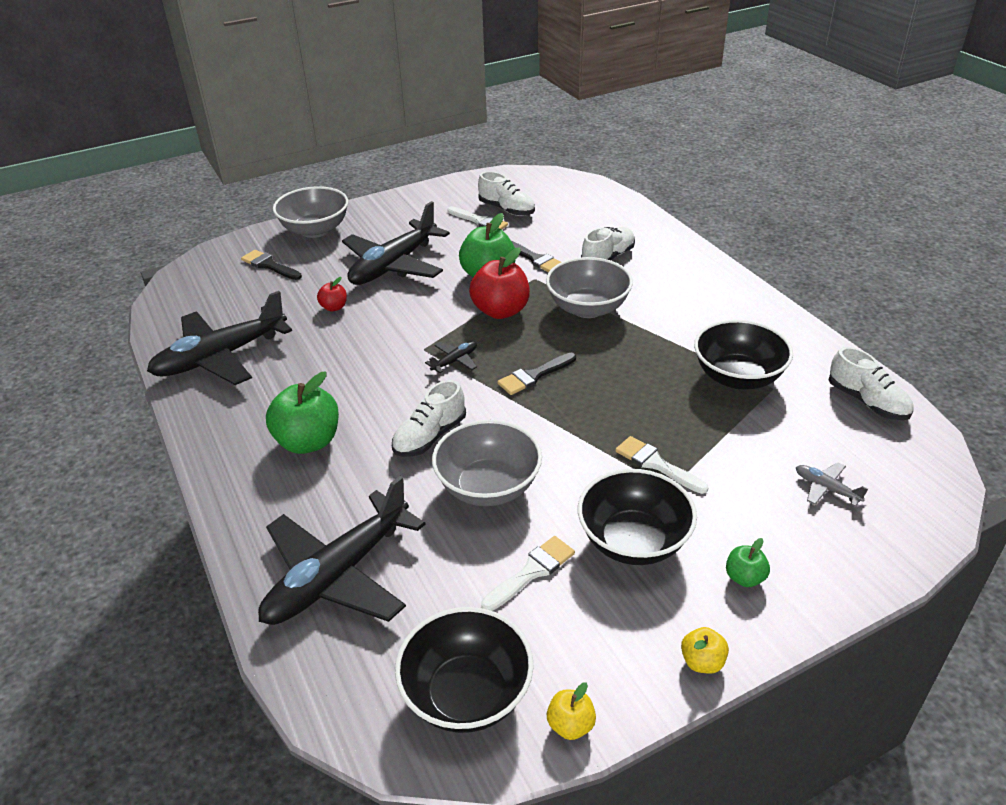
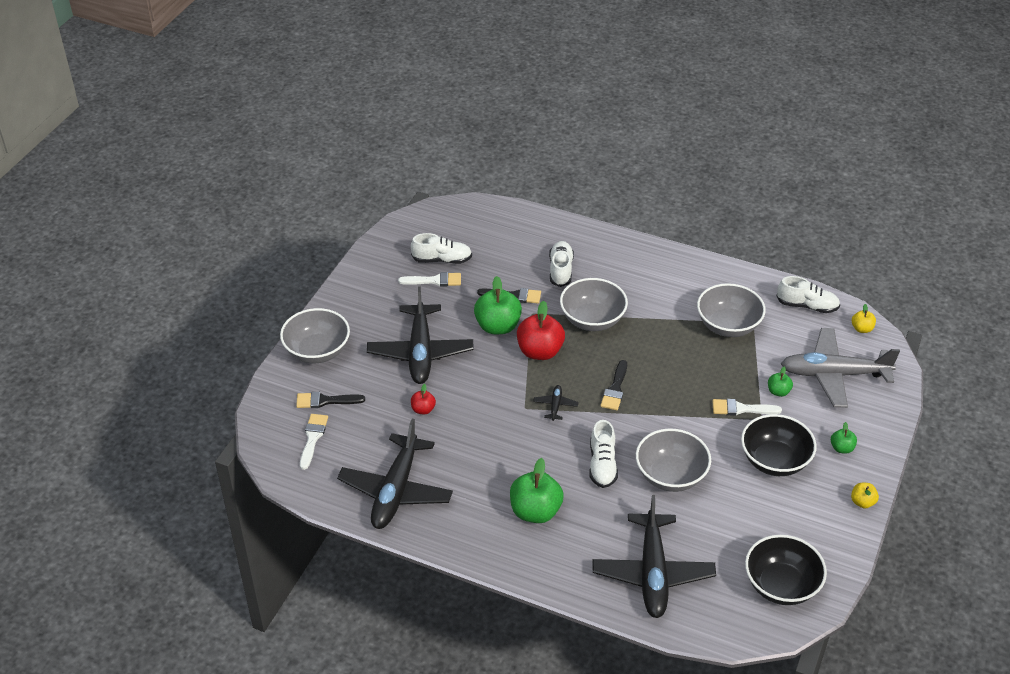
camera: 40 degrees left, 5 degrees up
(532, 572) = (745, 508): white brush -> white brush (313, 438)
(570, 725) = (838, 568): yellow apple -> yellow apple (862, 329)
(726, 470) = (778, 391): none -> green apple
(737, 377) = (728, 325): black bowl -> grey bowl
(826, 488) = (833, 374): grey plane -> grey plane, size x2.44

